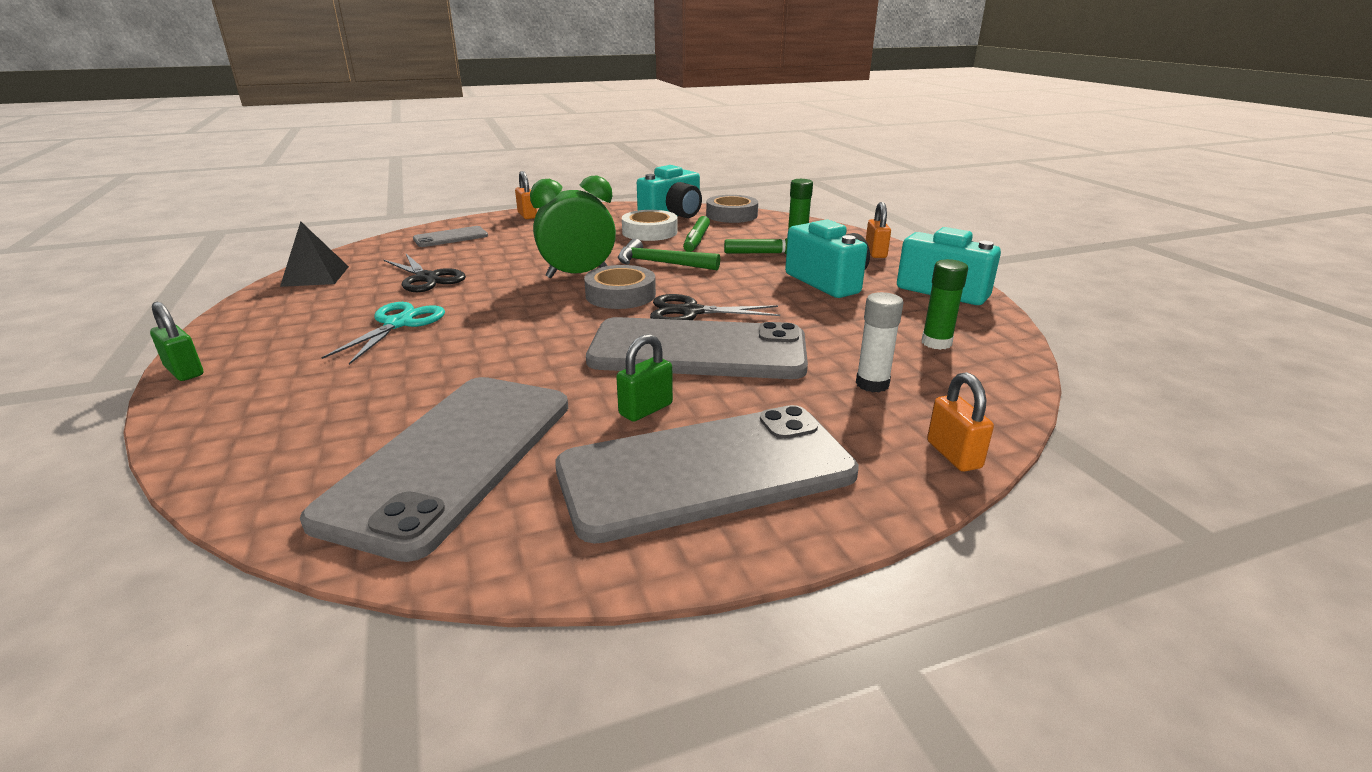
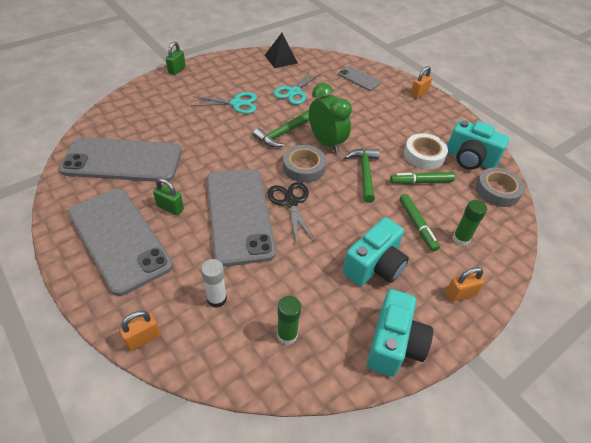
camera: 70 degrees right, 20 degrees up
(427, 278) = (294, 92): black scissors -> turquoise scissors
(526, 299) = (282, 133): none -> green hammer

